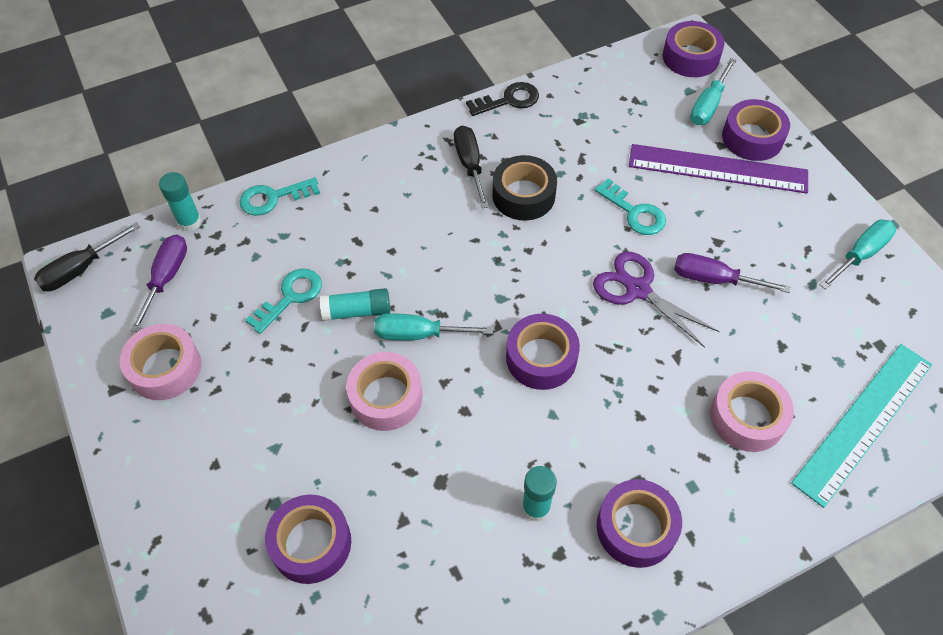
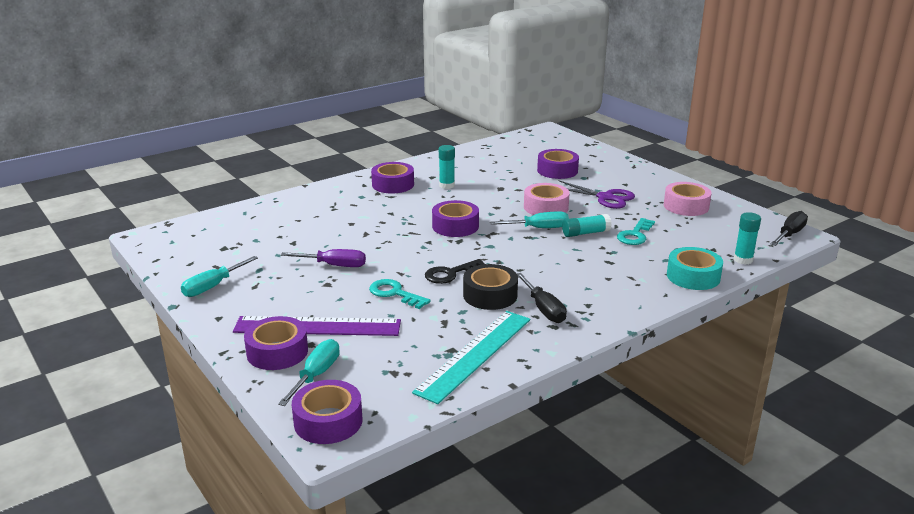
camera: 170 degrees right, 30 degrees down
(166, 278) = (727, 235): purple screwdriver -> none
(273, 198) = (693, 276): turquoise key -> turquoise tape
(509, 100) = (527, 359): black key -> black key (450, 274)
(637, 289) = (392, 256): purple scissors -> purple scissors (605, 197)
(747, 417) = (324, 217): pink tape -> none
(863, 421) = (252, 221): turquoise ruler -> turquoise ruler (475, 354)

